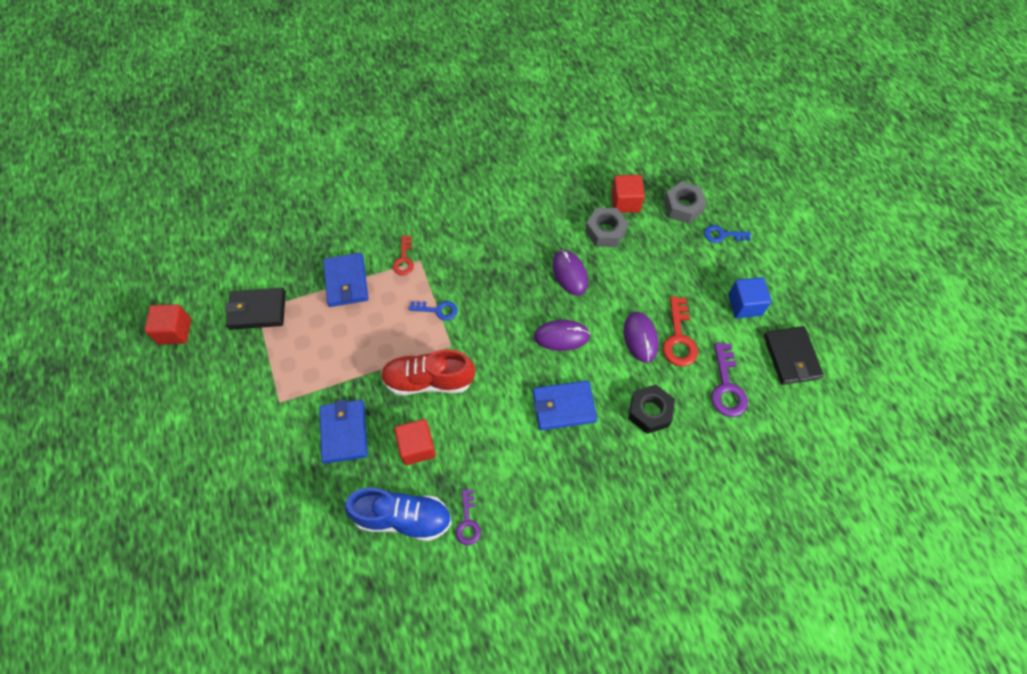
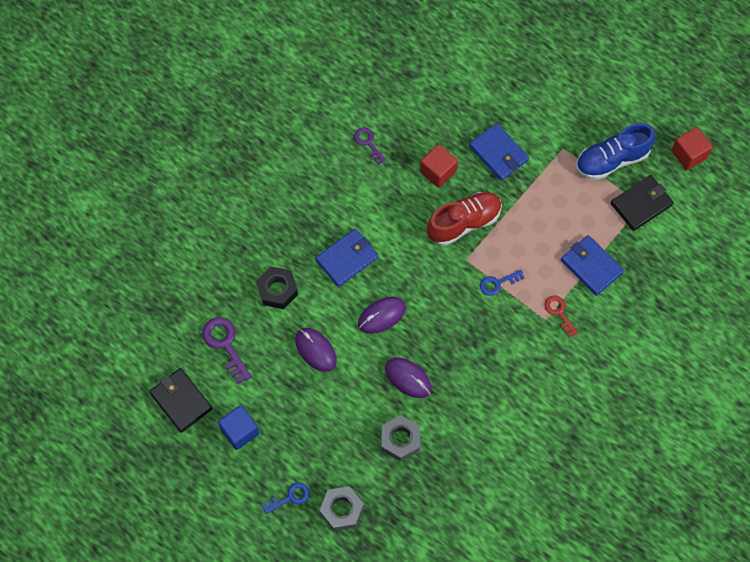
camera: 150 degrees right, 5 degrees up
(403, 518) = (414, 122): blue shoe -> blue shoe (612, 160)
(625, 202) = (399, 485): red cube -> none
(678, 338) = (283, 367): red key -> none

